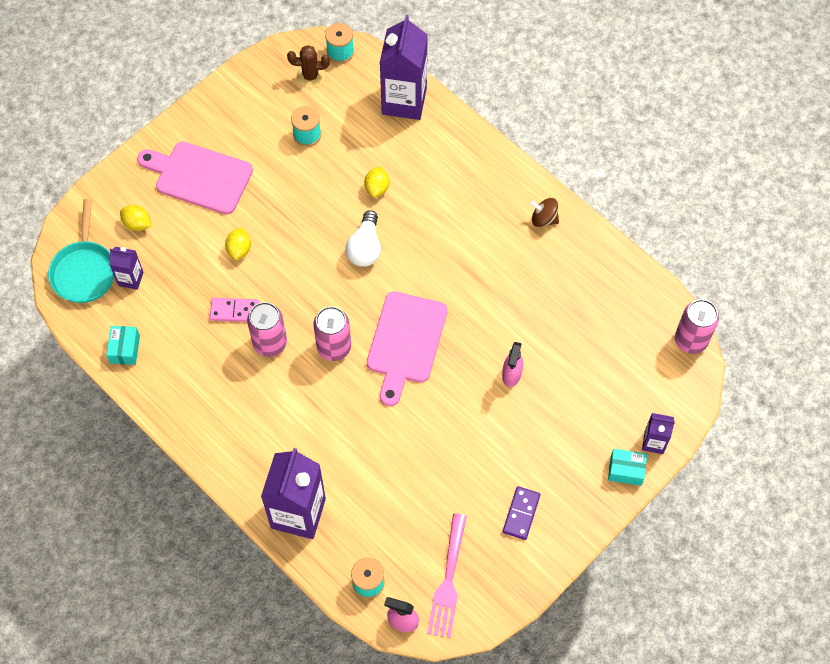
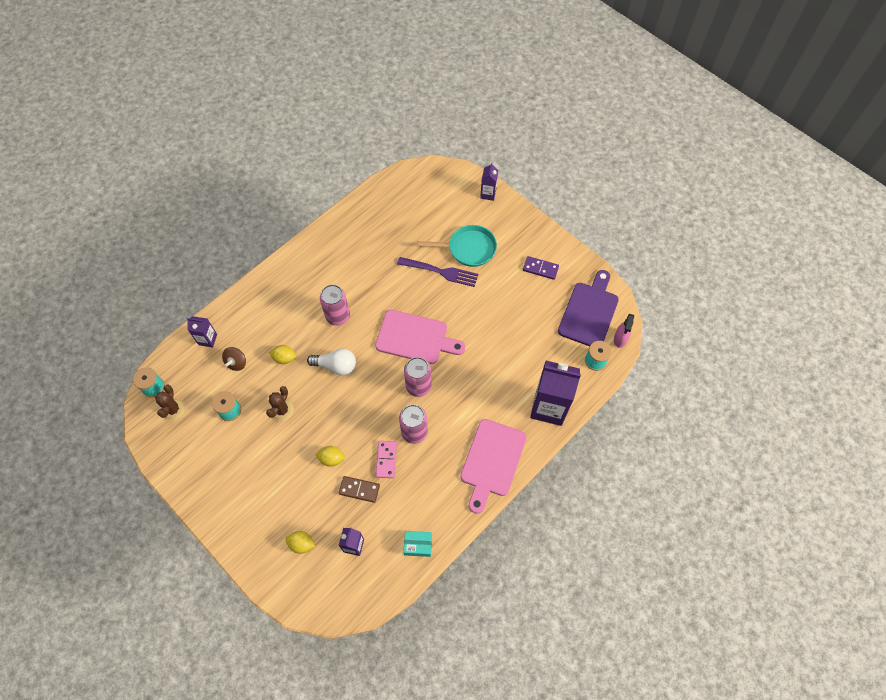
camera: 90 degrees left, 0 degrees up
(84, 271) = (344, 586): turquoise pan -> turquoise pan (468, 249)
(137, 224) = (302, 544): yellow lemon -> yellow lemon turned 75 degrees clockwise
(198, 282) = (359, 490): none -> brown domino
(199, 176) = (260, 494): pink cutting board -> pink cutting board (492, 461)
(305, 191) = (282, 410): none -> brown cactus
(404, 101) = (208, 339): purple carton -> purple carton, size x0.49
(448, 580) = (589, 312): pink fork -> purple cutting board
(511, 375) = (441, 272): pink spray bottle -> purple fork
(544, 219) = (320, 249): brown spinning top -> brown spinning top (236, 363)
(626, 470) = (508, 210): turquoise box -> none
(691, 340) = (416, 170): pink can -> pink can (338, 316)

